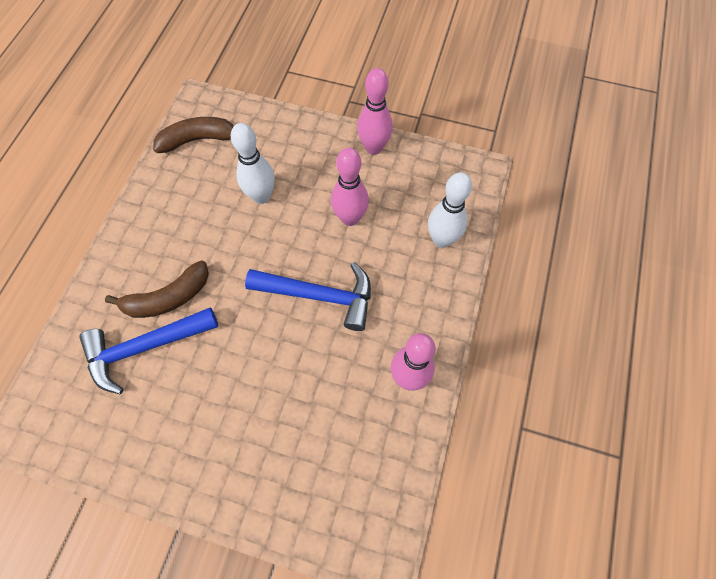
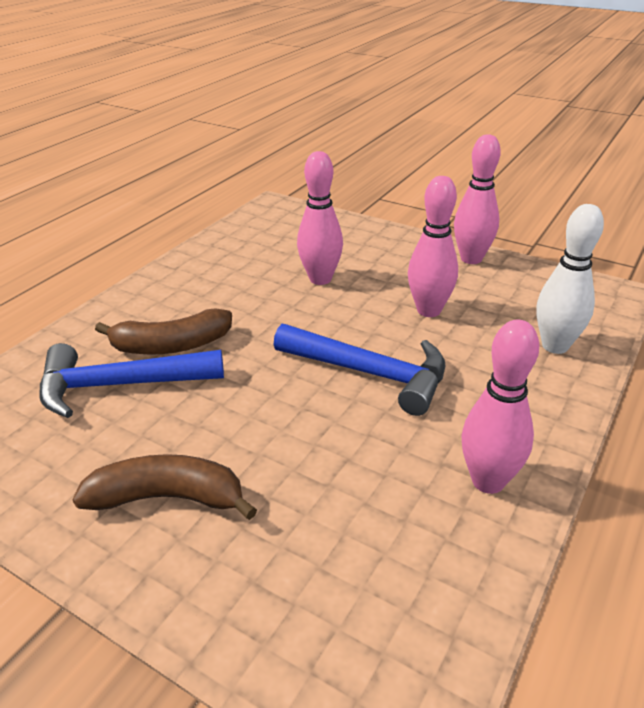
camera: 15 degrees right, 30 degrees down
(199, 139) = (263, 230): brown banana -> brown banana (168, 497)
(261, 196) = (320, 279): white bowling pin -> pink bowling pin

